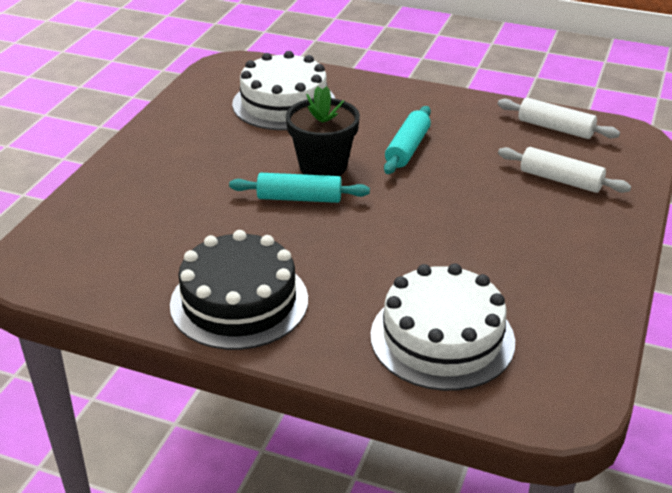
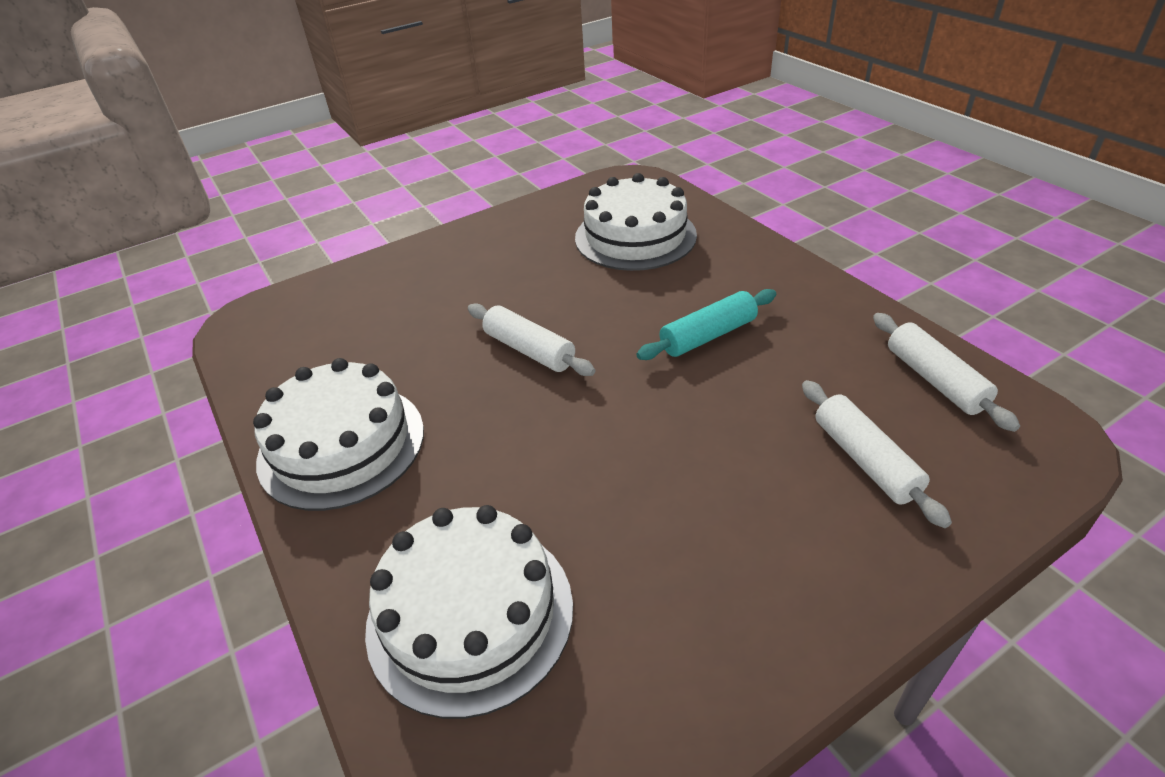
camera: 40 degrees right, 5 degrees up
(239, 302) = (341, 444): black cake -> white cake
(299, 198) = (529, 350): turquoise rolling pin -> white rolling pin
(323, 166) = (594, 322): black flower pot -> none

